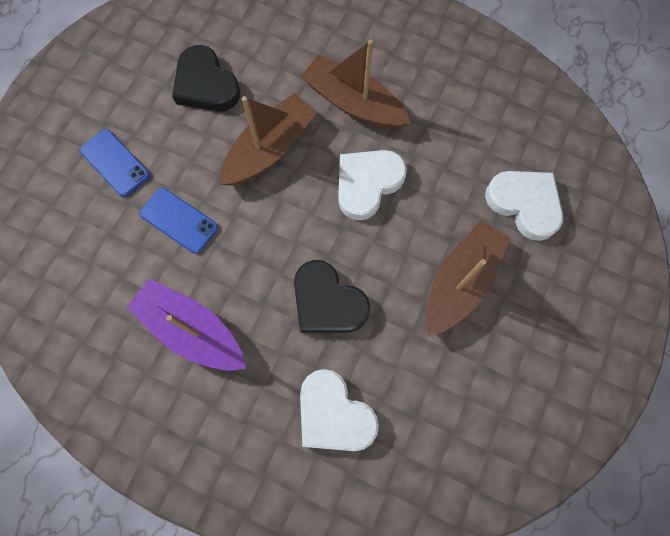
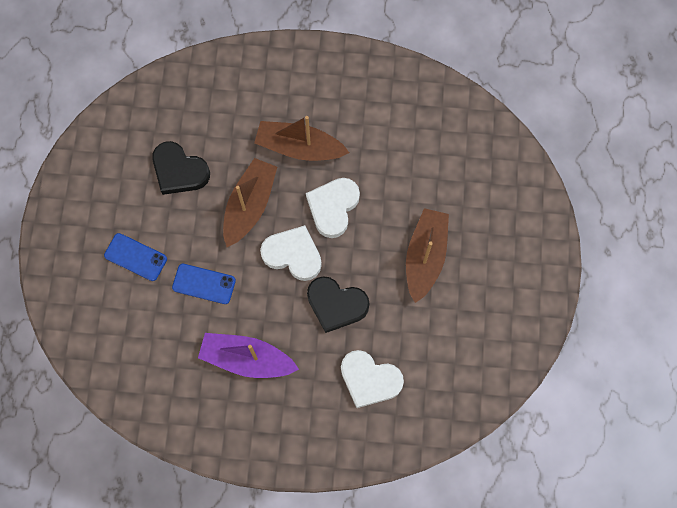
camera: 20 degrees left, 0 degrees up
(524, 204) = (452, 183): white heart -> white heart (293, 254)

